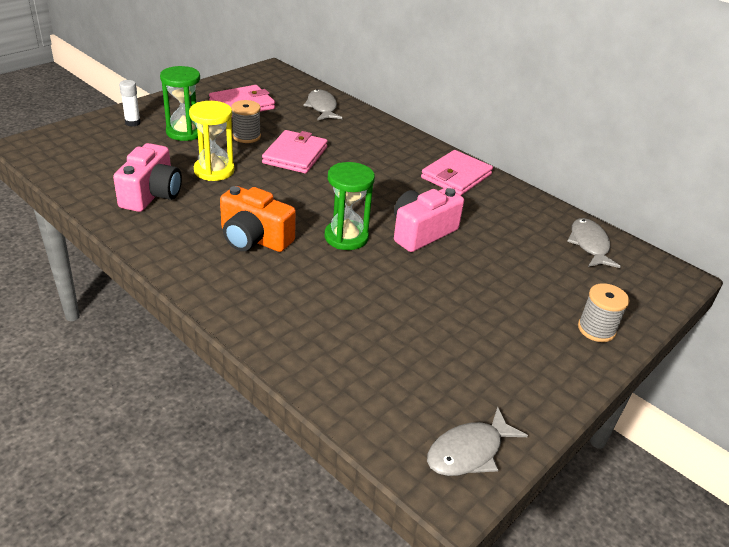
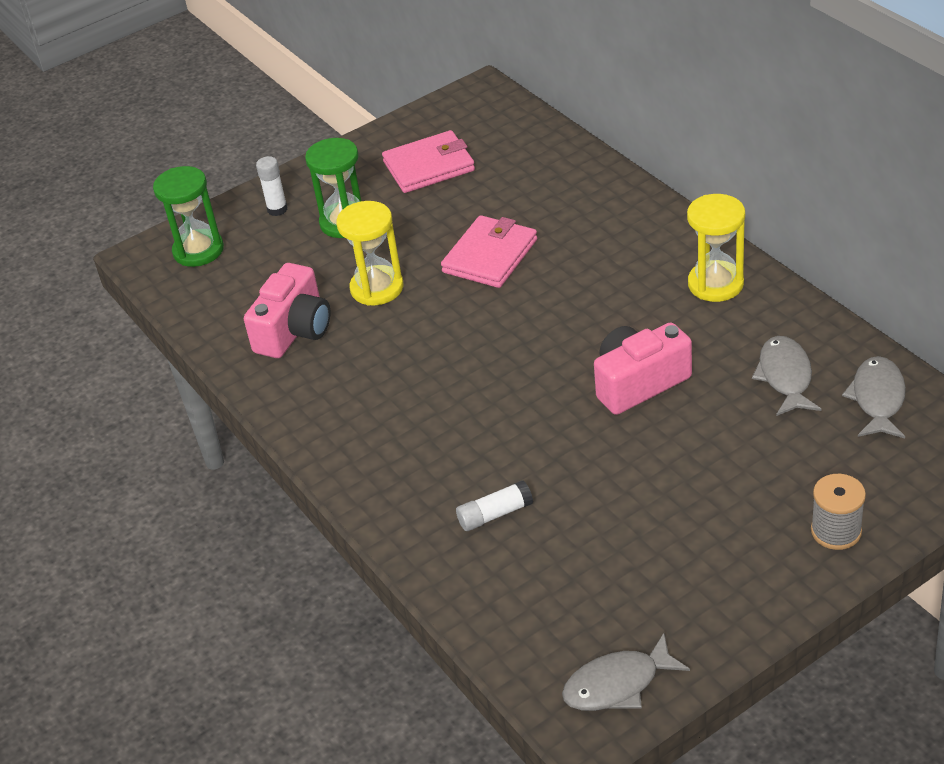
camera: 20 degrees right, 5 degrees up
(246, 136) = (427, 225): grey spool -> none
(254, 239) = (415, 396): orange camera -> none
(322, 107) = (544, 163): grey fish -> grey fish (785, 377)
(333, 320) = (495, 514): none -> white glue stick
(346, 237) = (534, 392): green hourglass -> green hourglass (198, 250)
(456, 176) = (715, 284): pink wallet -> yellow hourglass

